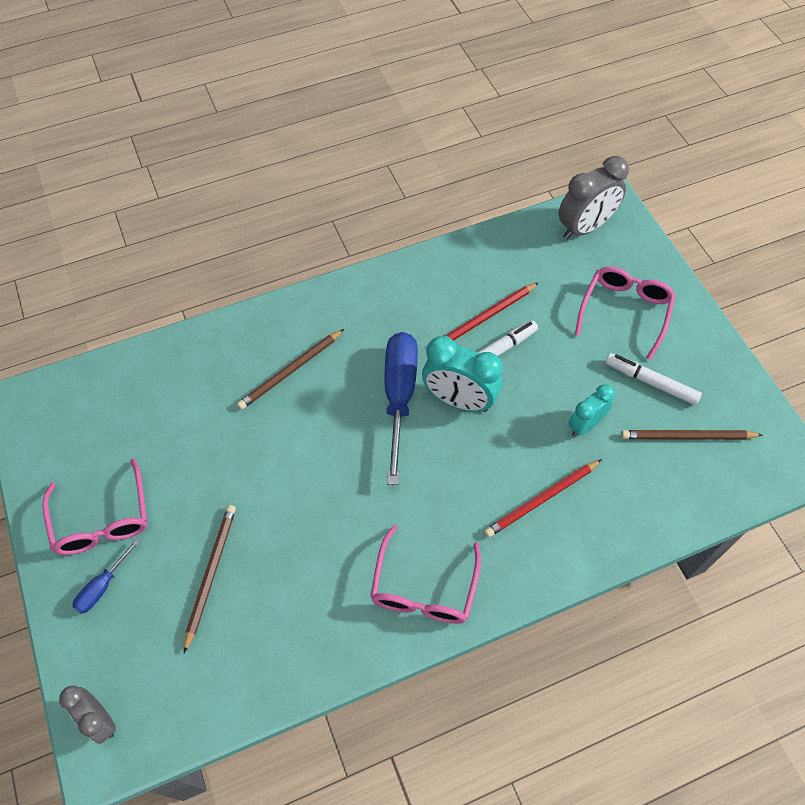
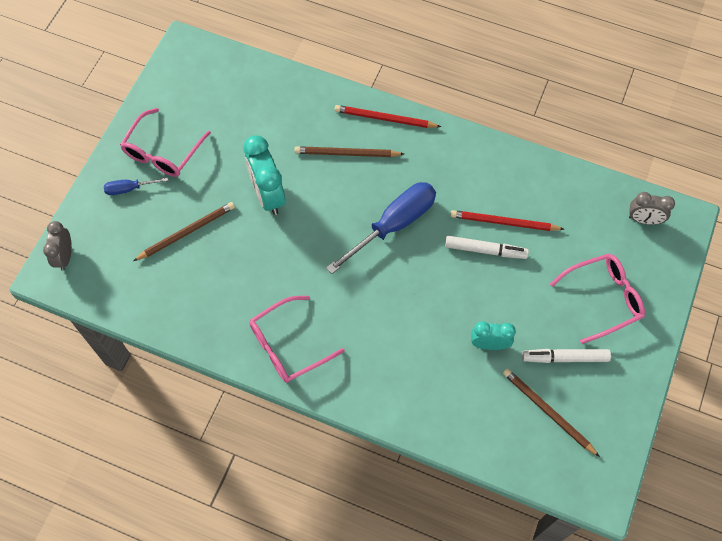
camera: 45 degrees right, 5 degrees up
(459, 400) = (427, 259): turquoise clock -> turquoise clock (268, 195)
(541, 499) = (410, 362): red pencil -> red pencil (385, 119)
(584, 227) = (644, 220): grey clock -> grey clock, size x0.62
(650, 382) = (565, 358): white marker -> white marker turned 75 degrees counterclockwise

